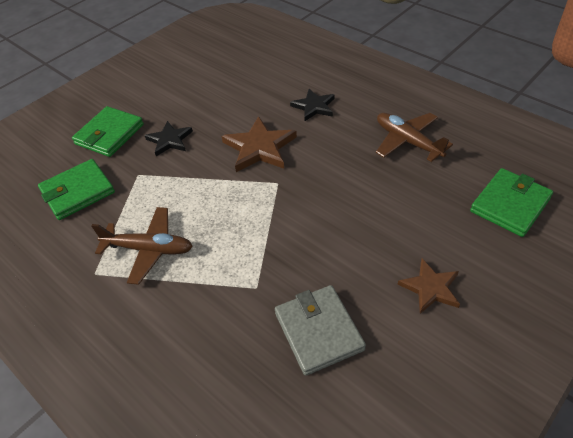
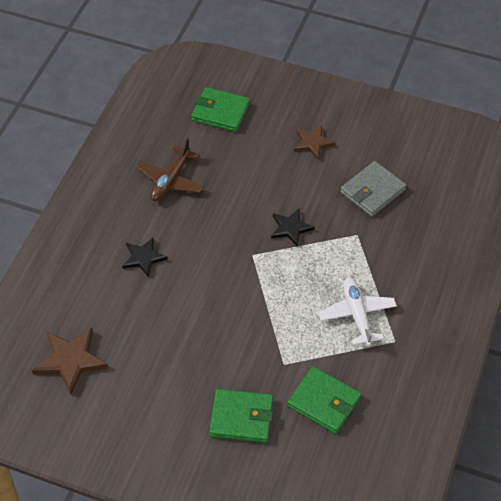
camera: 115 degrees left, 5 degrees up
(149, 249) = (357, 314): brown plane -> white plane
(169, 140) = (230, 359): black star -> black star (291, 228)
(259, 147) = (215, 282): brown star -> brown star (70, 360)

